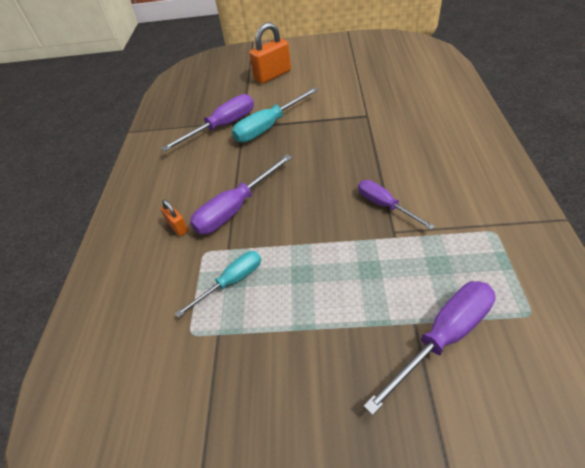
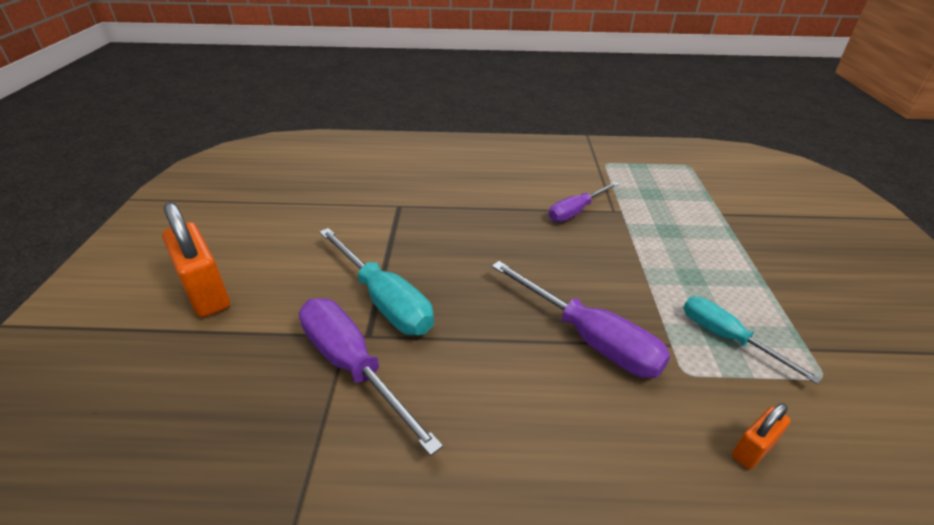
camera: 95 degrees left, 10 degrees down
(178, 227) = (640, 415): orange padlock -> orange padlock (752, 449)
(443, 337) = (730, 202): purple screwdriver -> none

